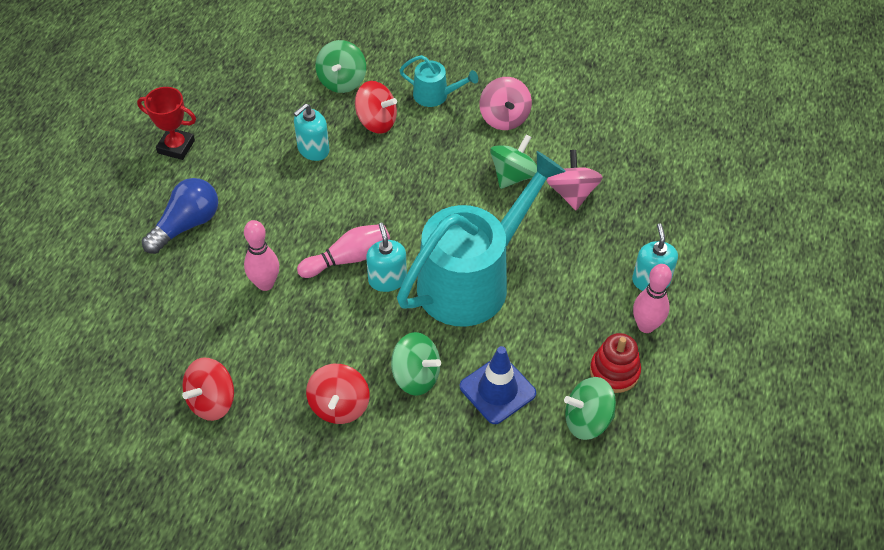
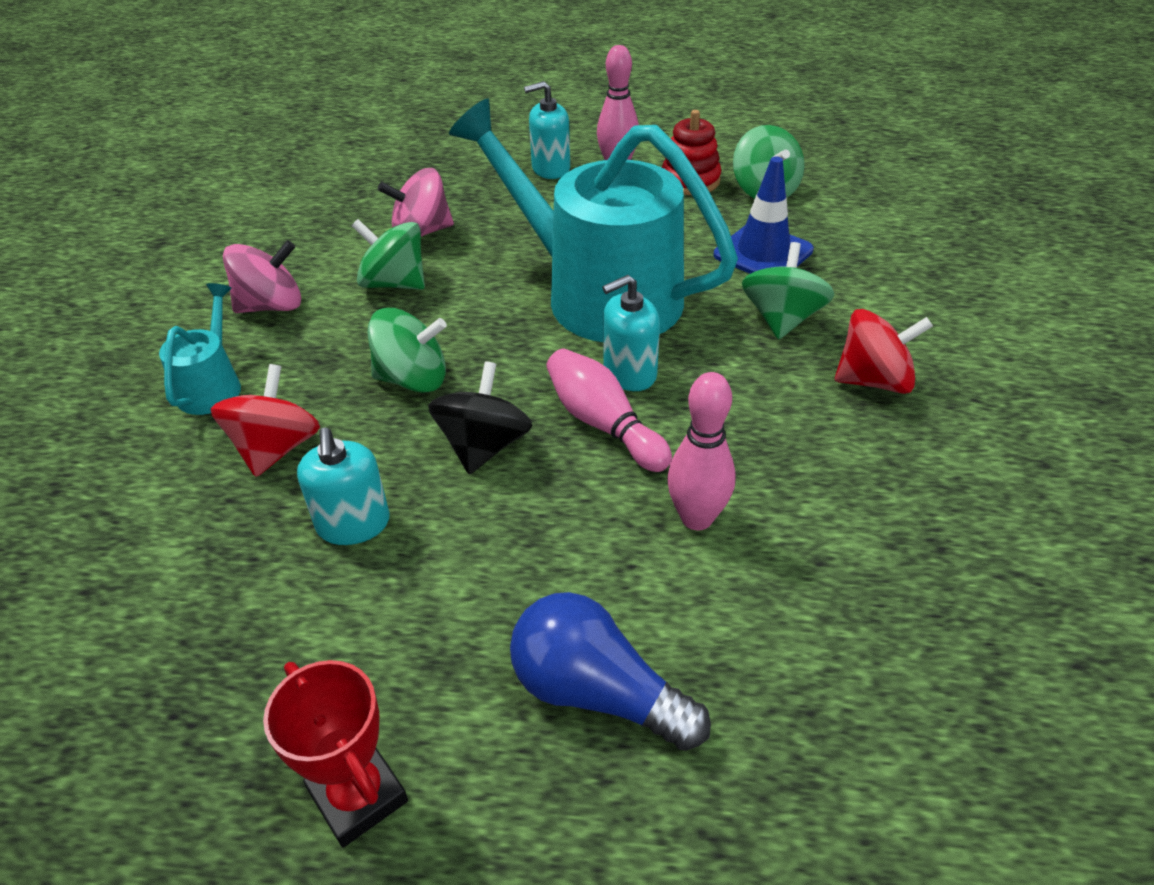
camera: 100 degrees left, 10 degrees down
(176, 147) = (358, 796): red trophy -> red trophy turned 45 degrees counterclockwise
(212, 401) = (965, 529): red spinning top -> none
(313, 149) = (353, 524): turquoise soap dispenser -> turquoise soap dispenser turned 45 degrees clockwise
(342, 81) = (155, 521): green spinning top -> green spinning top (413, 379)
(349, 204) = (484, 446): none -> black spinning top

